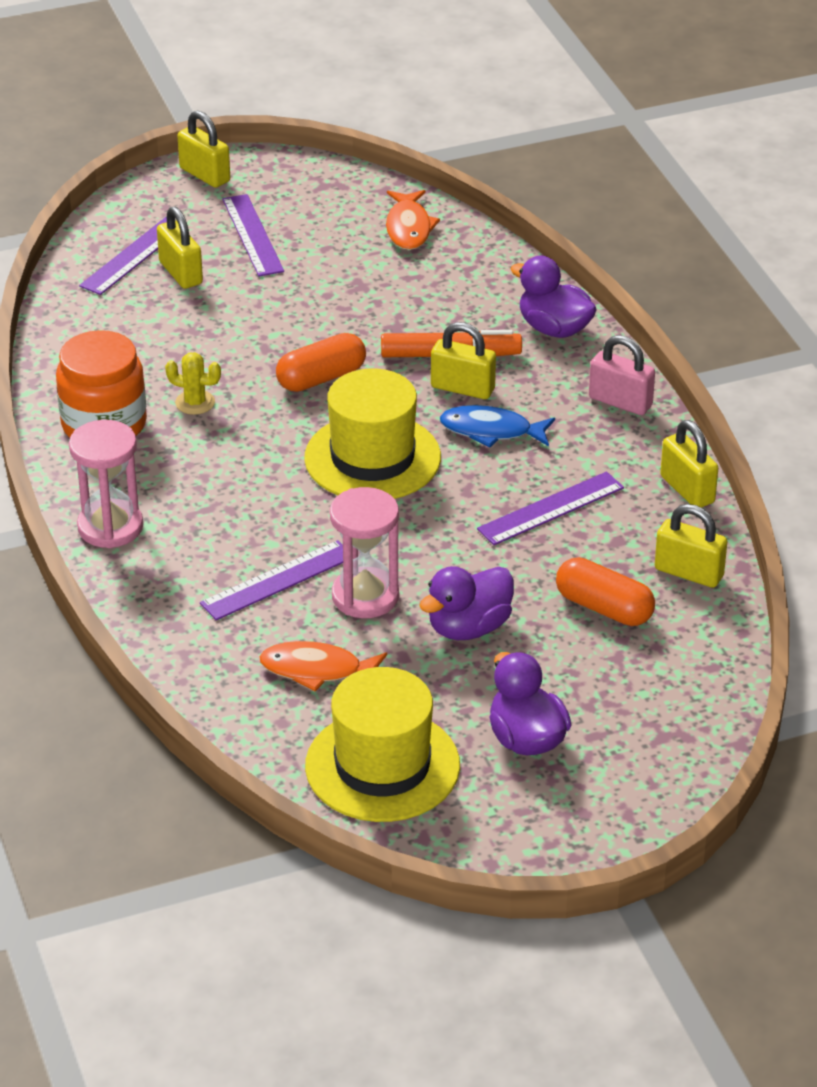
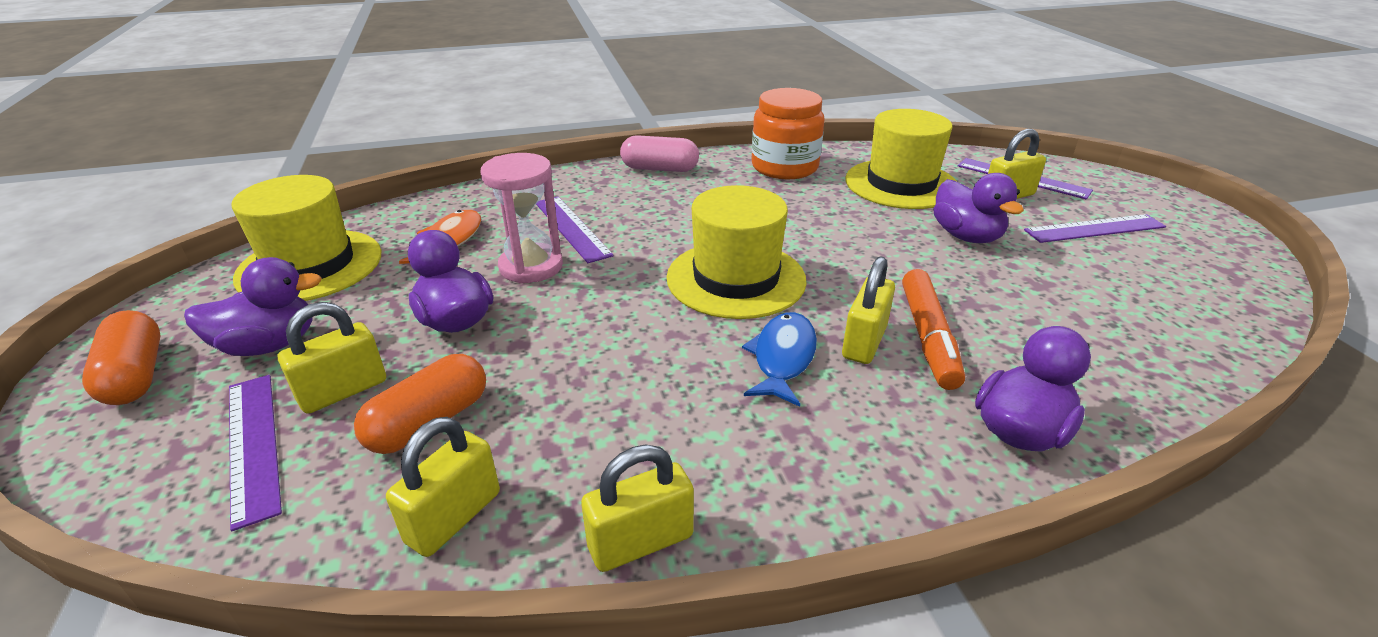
camera: 95 degrees right, 5 degrees down
(110, 527) = (660, 169): pink hourglass -> pink capsule
(152, 340) = (901, 184): none -> yellow hat
(195, 402) = (816, 199): yellow cactus -> none
(204, 175) = (1182, 208): yellow padlock -> yellow padlock (343, 391)
(274, 312) = (966, 236): none -> purple duck
(321, 378) = (864, 256): orange capsule -> orange capsule (135, 375)
(409, 228) = (1184, 321): orange fish -> none
(551, 508) = (629, 394): purple ruler -> purple ruler (253, 444)
(620, 402) = (857, 485): pink padlock -> none

